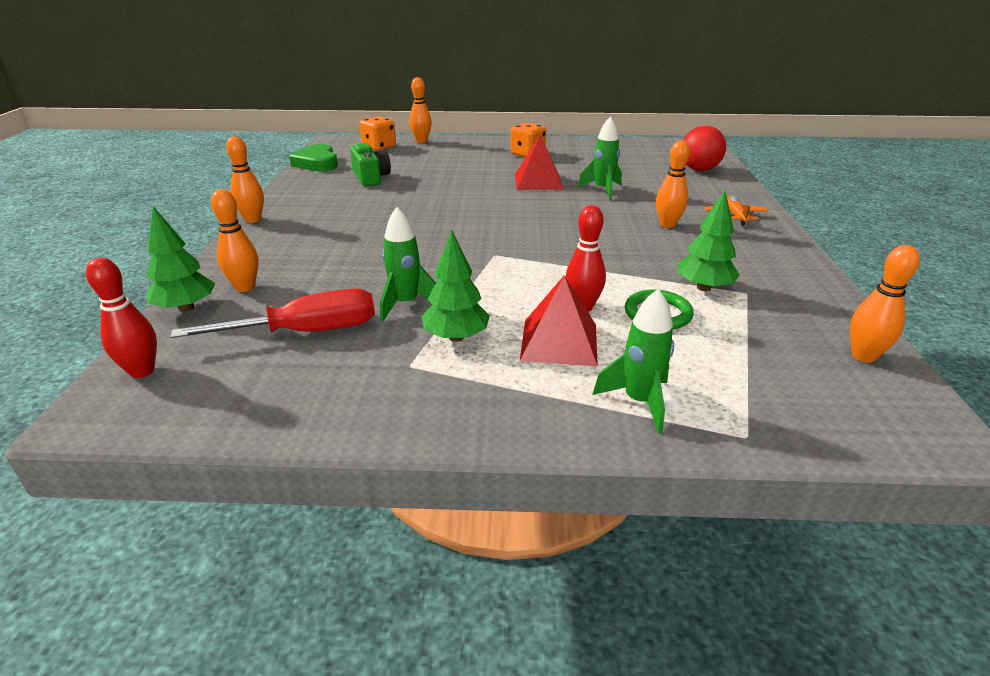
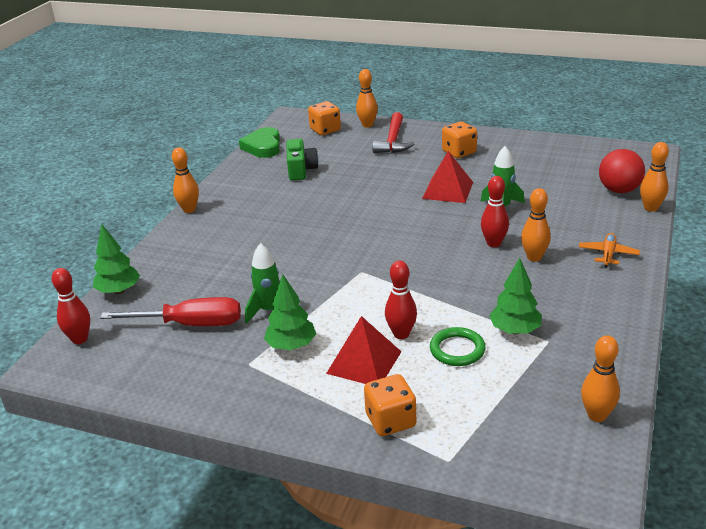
camera: 20 degrees right, 0 degrees up
(245, 287) = (163, 278): orange bowling pin -> orange bowling pin (651, 208)
(456, 150) = (393, 141): none -> red hammer
(618, 217) = (494, 243): none -> red bowling pin
(639, 401) = (390, 421): green rocket -> orange dice

